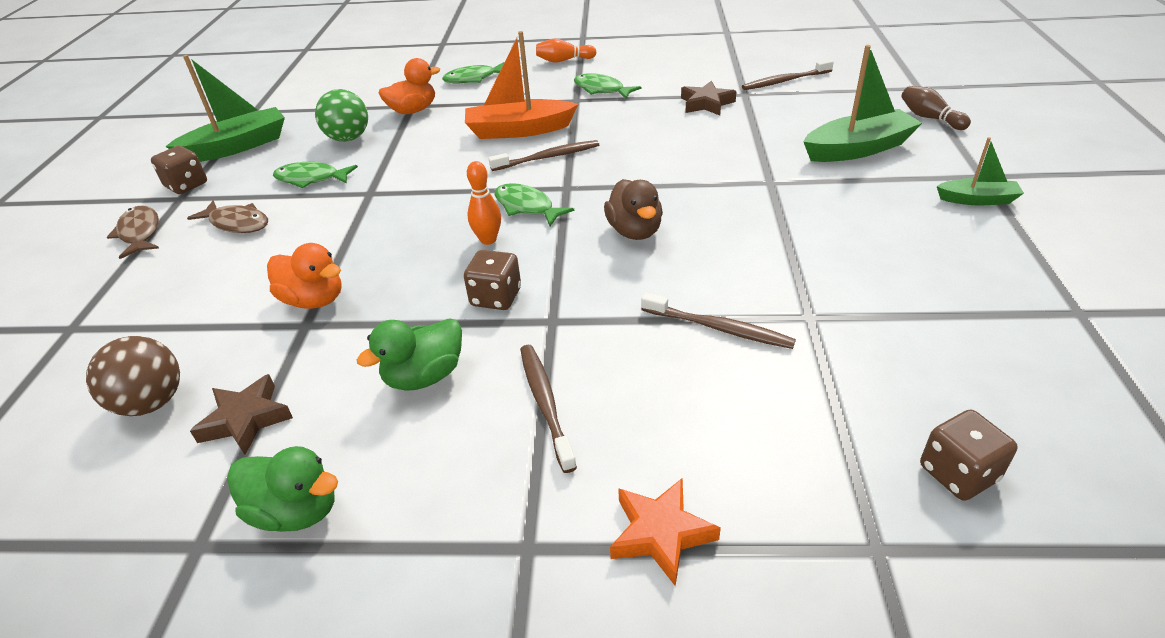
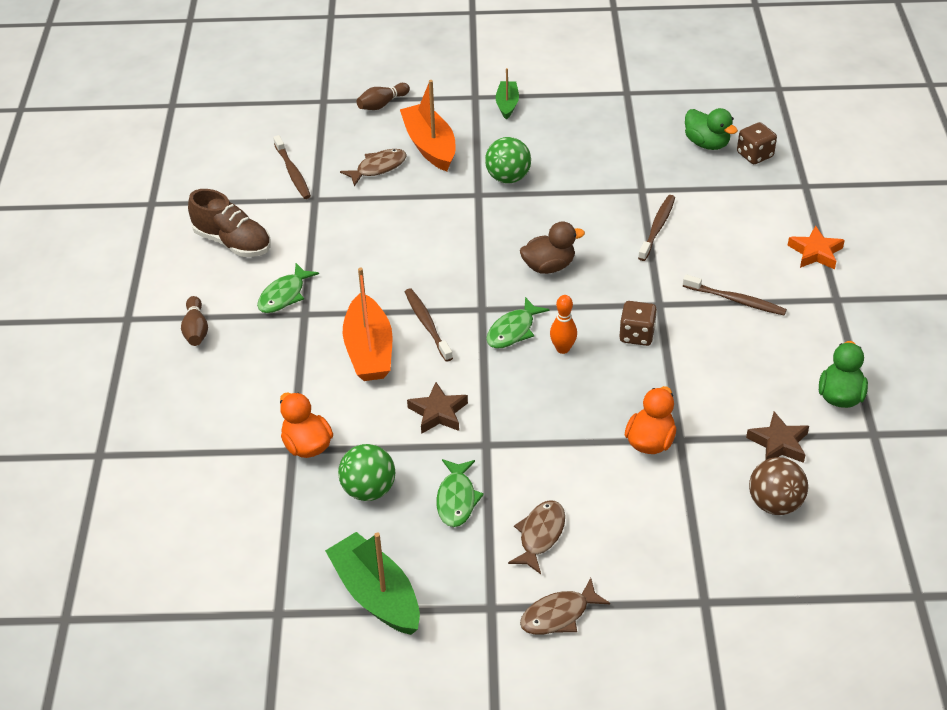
camera: 95 degrees left, 5 degrees up
(186, 185) = (464, 612): brown dice -> none
(424, 376) = (723, 360): green duck -> green duck (707, 143)
(473, 79) = (228, 404): green fish -> none
(545, 403) = (736, 300): brown toothbrush -> brown toothbrush turned 135 degrees counterclockwise
(564, 60) = (196, 330): orange bowling pin -> brown bowling pin
(675, 64) = (233, 242): none -> brown shoe
(706, 103) = (332, 223): brown star -> brown star (438, 412)
(805, 121) = (378, 168): none -> brown fish
(809, 201) = (508, 178): none -> green ball
(858, 149) = (430, 146): green boat -> orange boat

